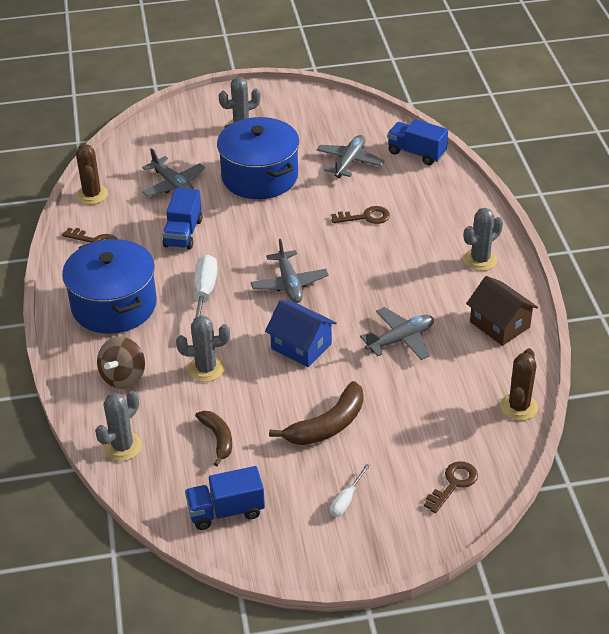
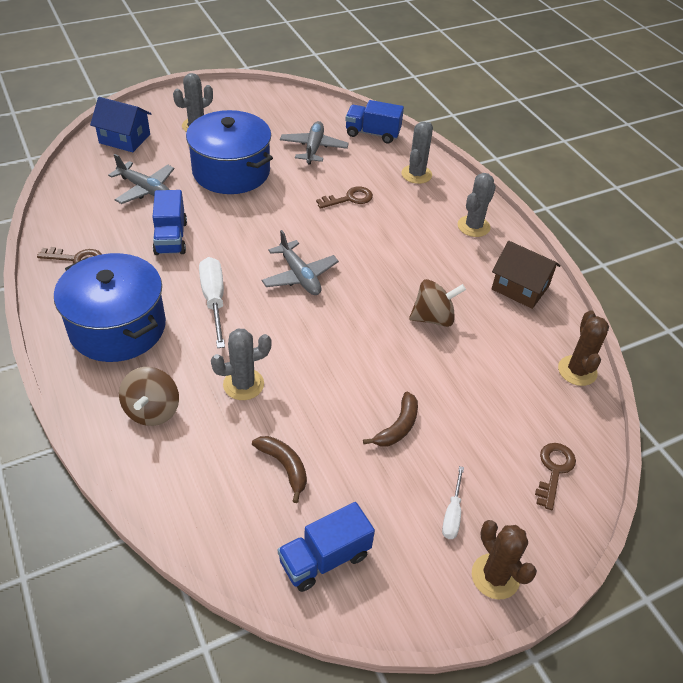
camera: 20 degrees left, 5 degrees up
(92, 195) = (60, 210): brown cactus -> brown cactus (495, 576)
(122, 447) = (176, 499): grey cactus -> grey cactus (416, 174)
(301, 346) = (336, 341): blue house -> blue house (124, 139)
(328, 425) = (398, 427): brown banana -> brown banana, size x0.65
(400, 339) = (433, 318): grey plane -> brown spinning top

